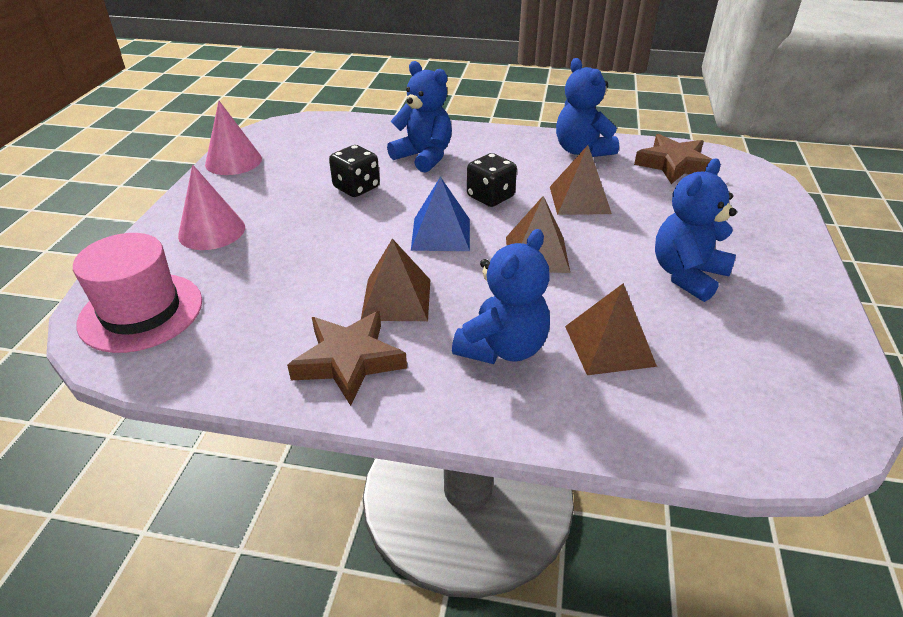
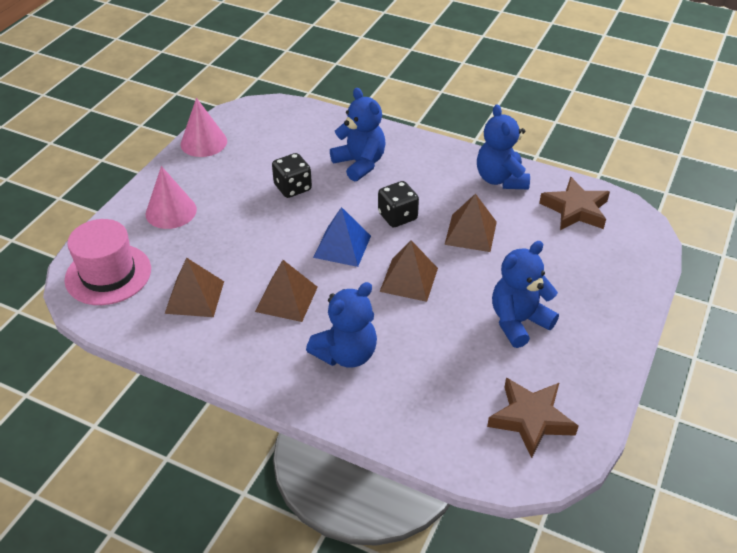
camera: 15 degrees right, 5 degrees up
(348, 361) = (236, 342): brown star -> brown star (531, 419)
(609, 345) = (424, 368): brown pyramid -> brown pyramid (194, 297)

